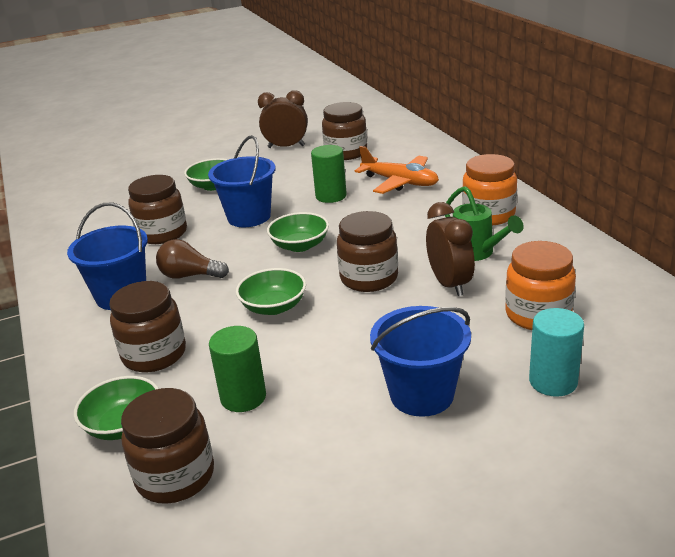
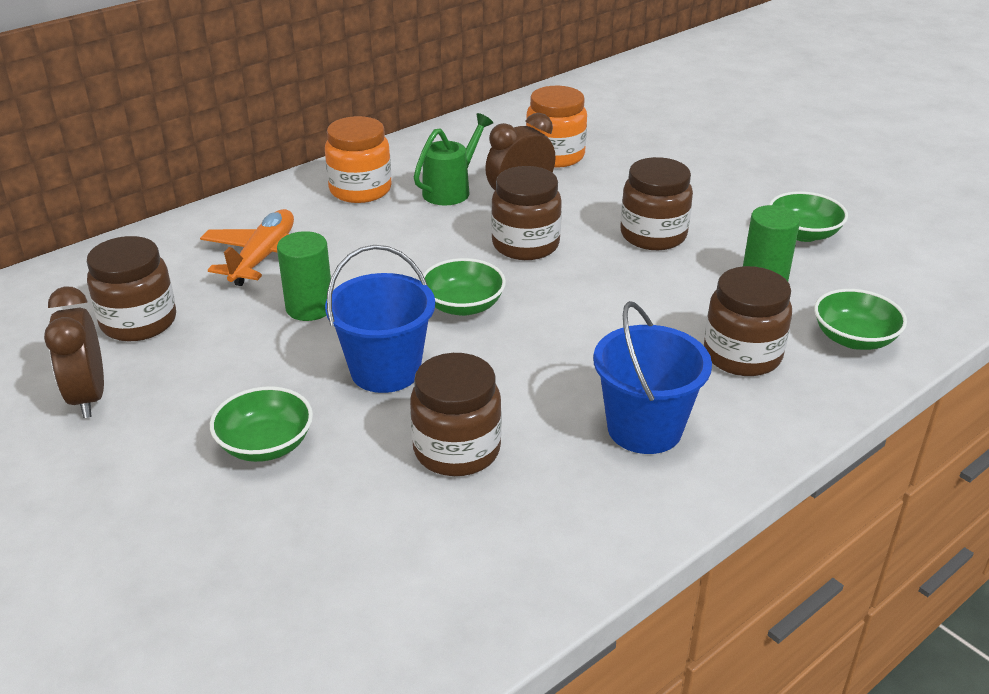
camera: 110 degrees left, 5 degrees up
(175, 476) = (881, 289): brown jar -> brown jar (653, 235)
(189, 276) = (570, 380): brown light bulb -> none
(273, 307) = (609, 295): green bowl -> green bowl (803, 233)
(421, 395) = (697, 195): blue bucket -> none
(553, 381) = (645, 147): turquoise cylinder -> none

